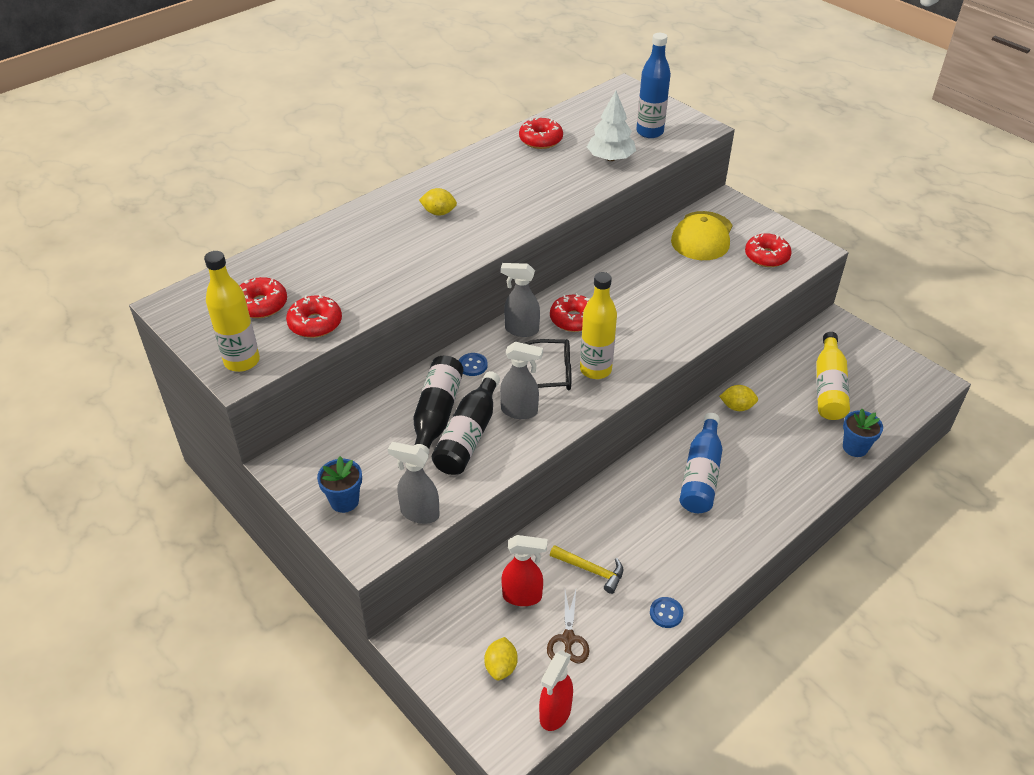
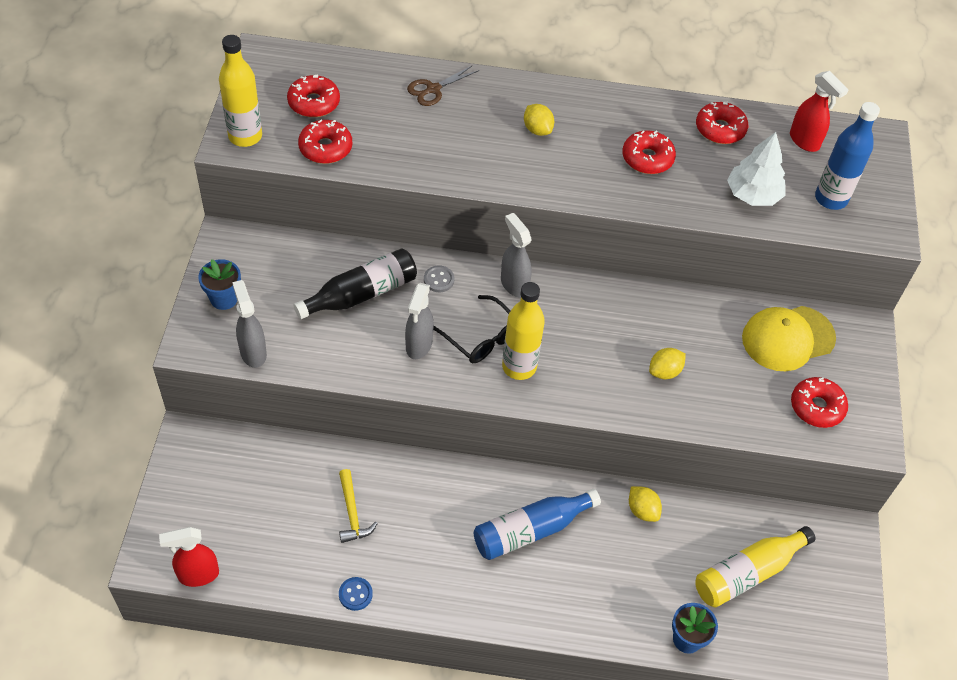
camera: 45 degrees right, 10 degrees up
(468, 435) = (359, 329): black bottle -> none
(472, 365) = (439, 280): blue button -> grey button
(501, 667) = (210, 511): yellow lemon -> yellow lemon (664, 371)
(520, 411) = (418, 345): grey spray bottle -> grey spray bottle turned 45 degrees clockwise
(523, 596) = (286, 482): red spray bottle -> red spray bottle (804, 141)
(568, 639) = (272, 540): brown scissors -> brown scissors (433, 89)
(573, 319) = (565, 312): red donut -> red donut (647, 158)

